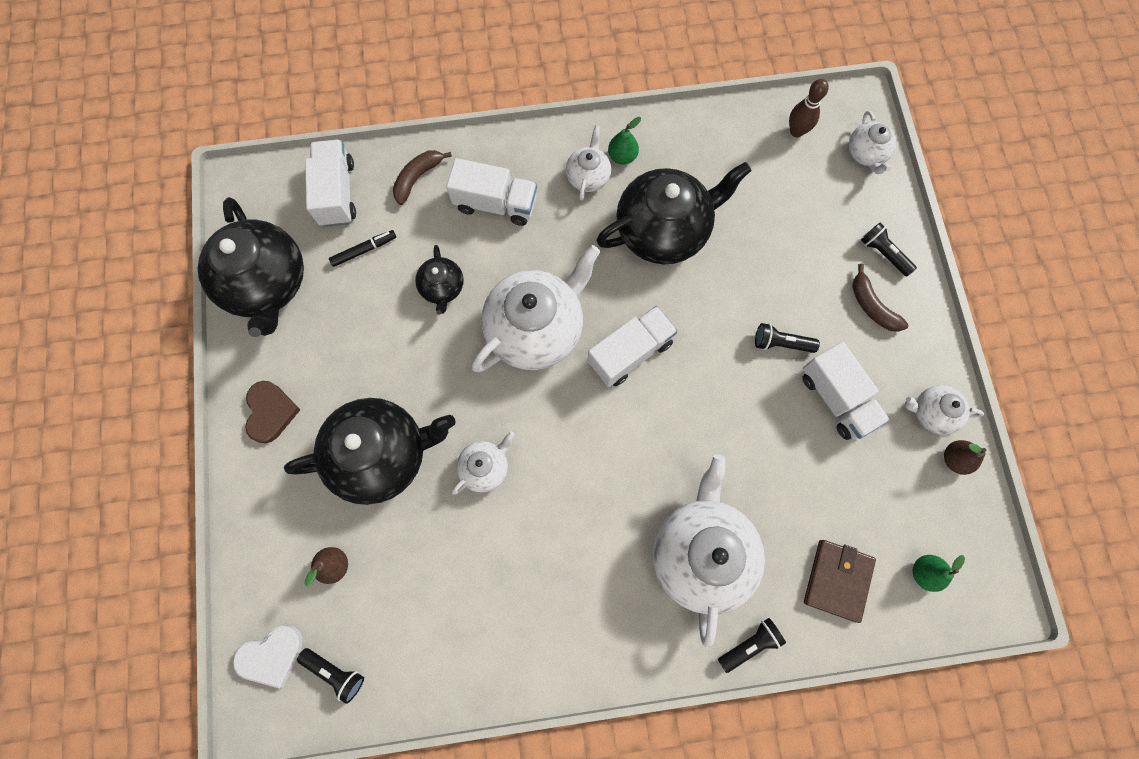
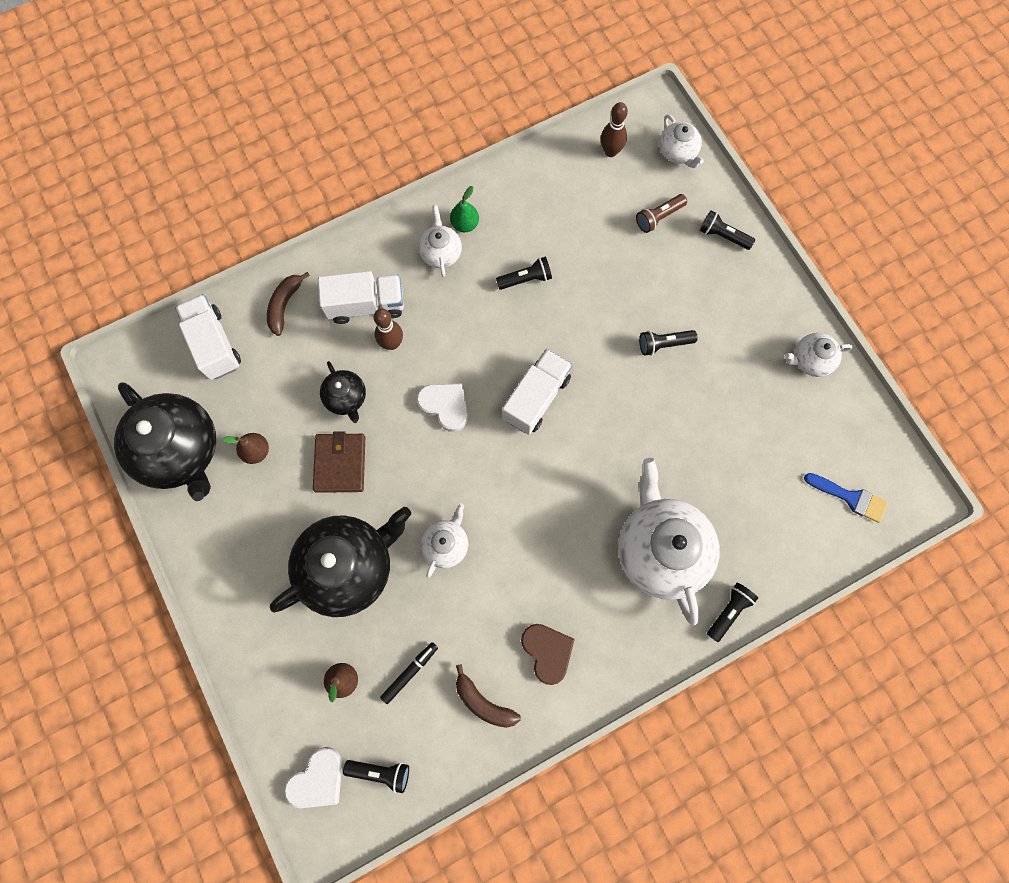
camera: 20 degrees left, 0 degrees up
(270, 412) = (231, 566): brown heart -> brown heart (547, 652)
(364, 250) = (260, 388): black marker -> black marker (410, 672)
(506, 249) = (392, 343): none -> brown bowling pin
(536, 329) = (445, 406): white teapot -> white heart
(663, 230) = (526, 279): black teapot -> black flashlight
(822, 213) = (658, 217): none -> brown flashlight
(836, 398) = (727, 376): white truck -> none
(837, 580) = (782, 530): brown wallet -> brown wallet (340, 463)
(872, 306) = (729, 285): brown banana -> brown banana (483, 702)
(924, 572) = (850, 497): green pear -> blue brush
(954, 459) = (842, 393): brown pear -> brown pear (256, 451)

